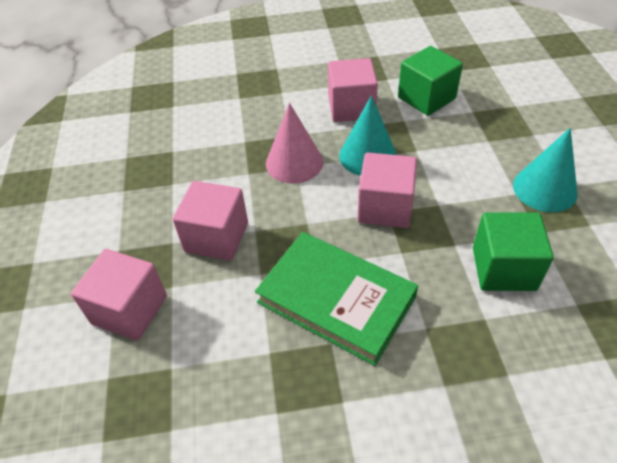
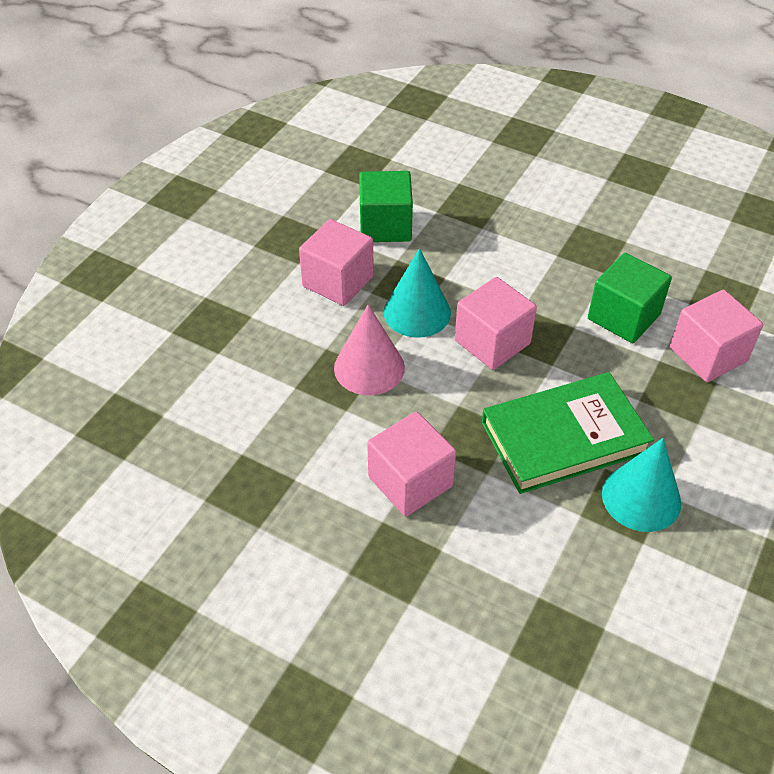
camera: 55 degrees left, 0 degrees up
(129, 310) = (441, 598): pink cube -> pink cube (708, 354)
(544, 189) = (568, 237): turquoise cone -> turquoise cone (641, 498)

